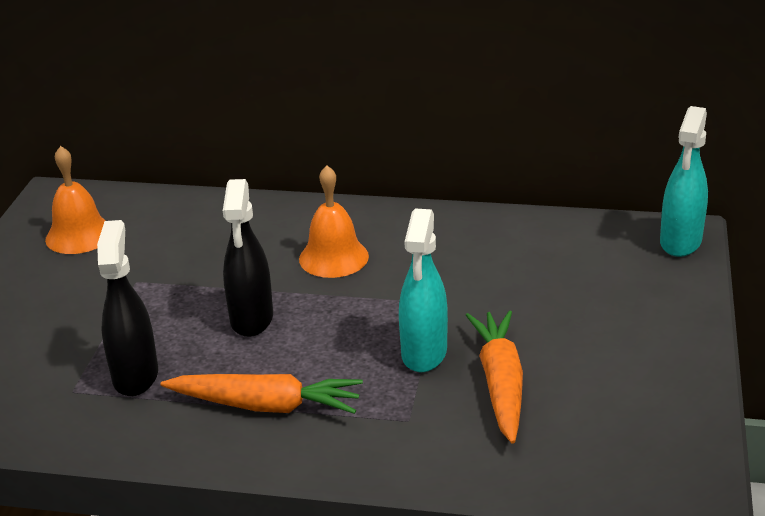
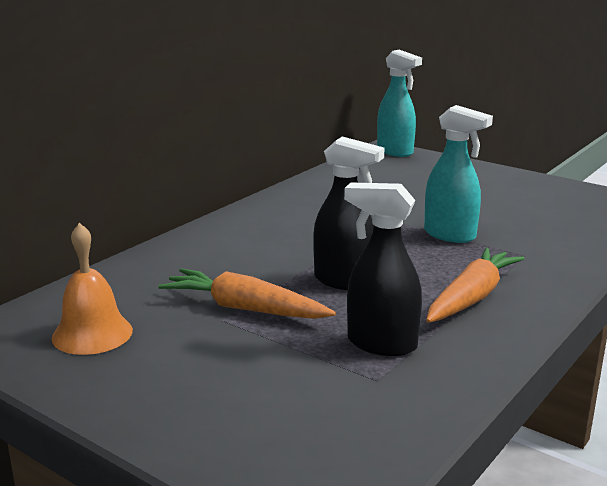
camera: 65 degrees left, 10 degrees down
(333, 257) = (290, 237): orange bell -> none
(500, 384) = (504, 222): orange carrot -> orange carrot (245, 309)

